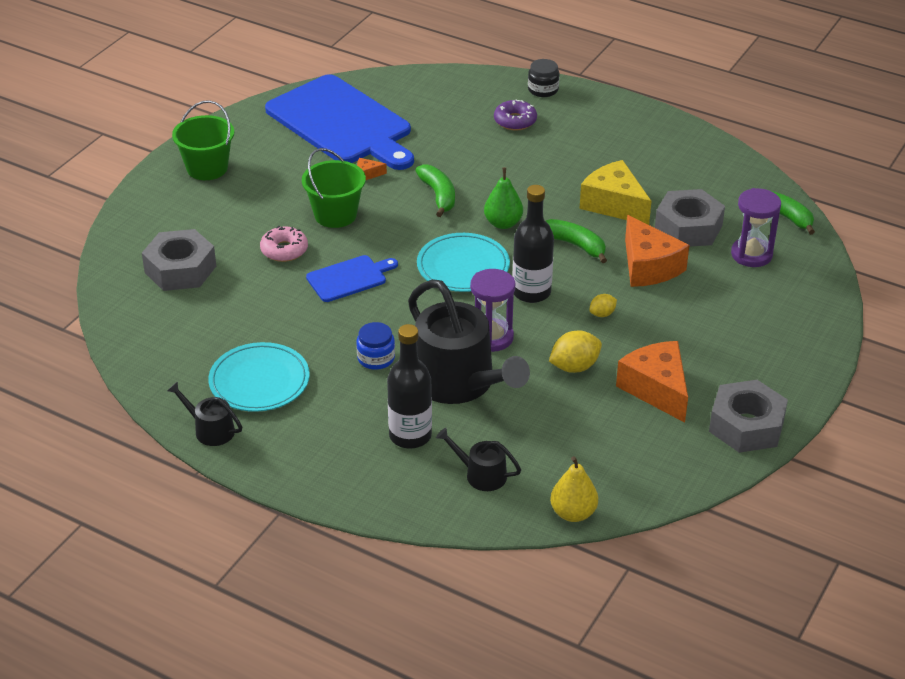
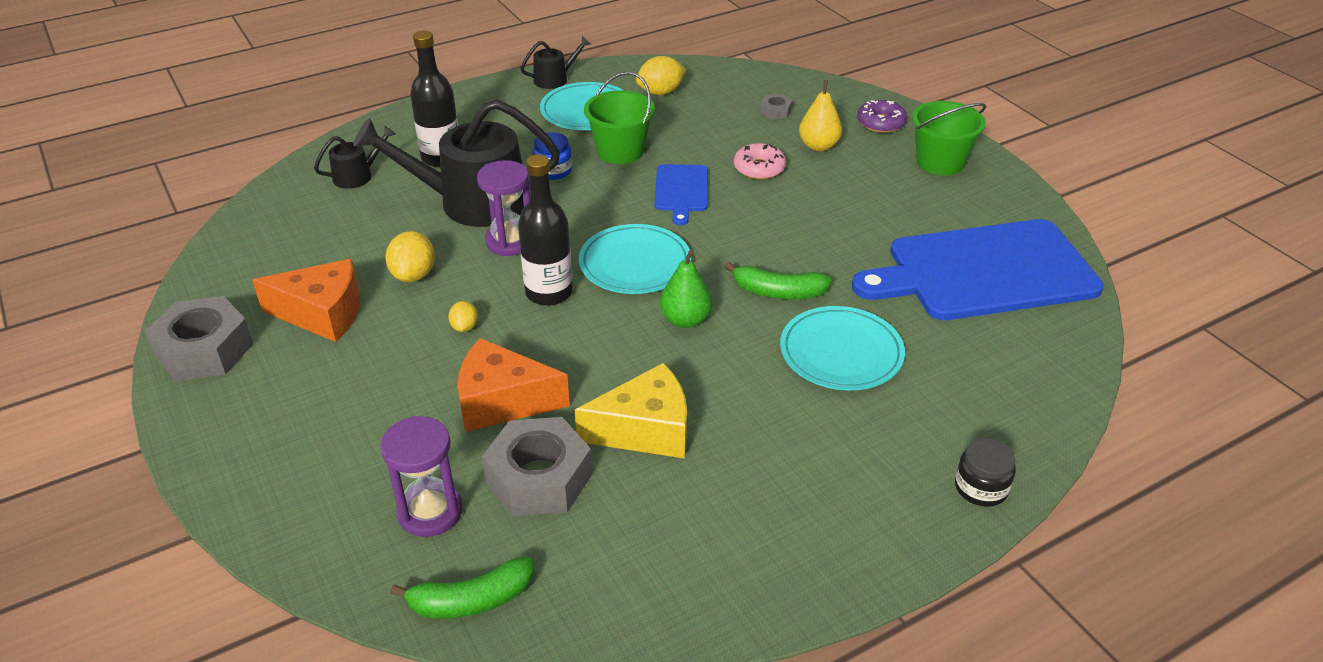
camera: 120 degrees right, 0 degrees up
(180, 269) = (775, 111): grey nut -> grey nut, size x0.45
(190, 348) = (660, 92): none -> yellow lemon
(335, 215) = (795, 213): green bucket -> green bucket (620, 151)
(367, 174) = (859, 257): orange cheese -> none
(477, 156) = (841, 352): none -> turquoise plate
(515, 121) = (907, 421): purple donut -> purple donut (881, 123)
(573, 513) = (259, 203): yellow pear -> yellow pear (818, 146)
(575, 245) = (597, 359): green banana -> none

